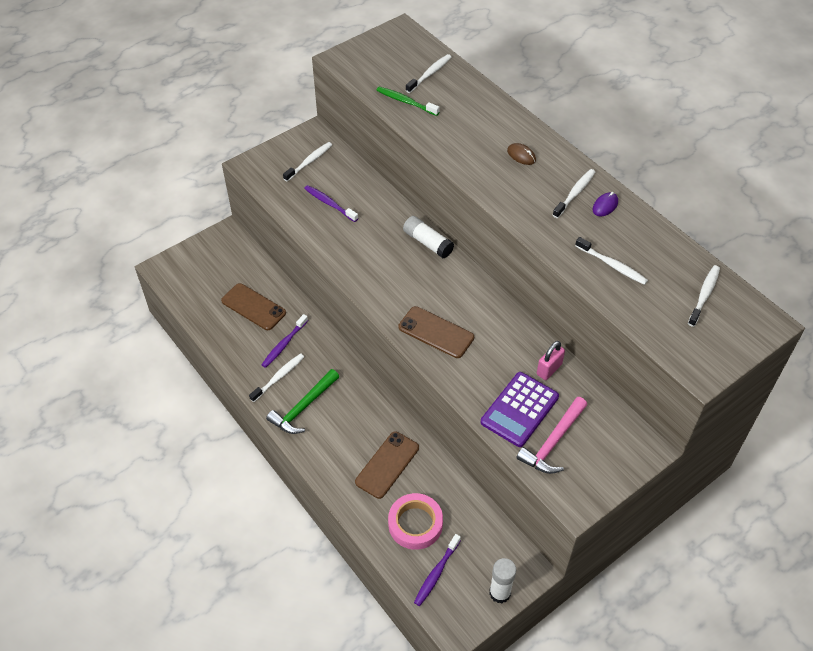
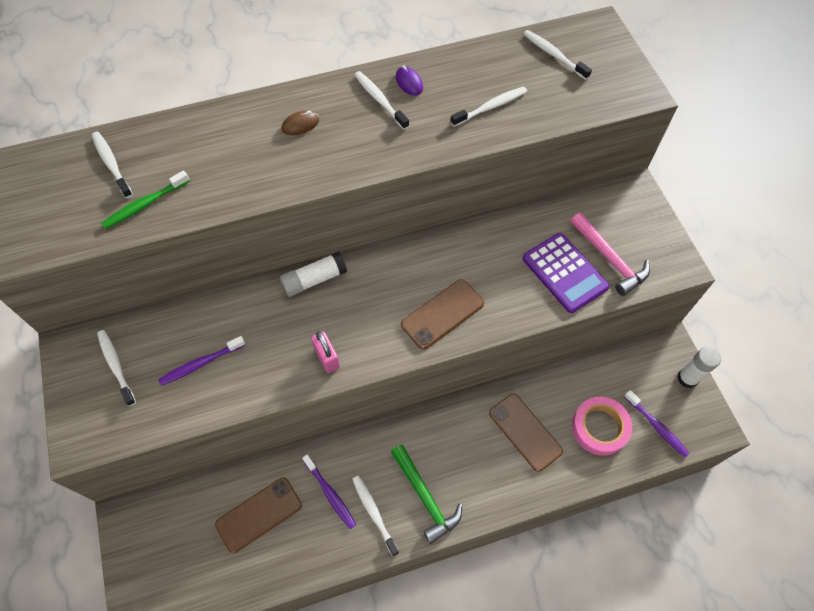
camera: 70 degrees left, 10 degrees up
(549, 369) = (525, 230): pink padlock -> pink padlock (327, 358)

